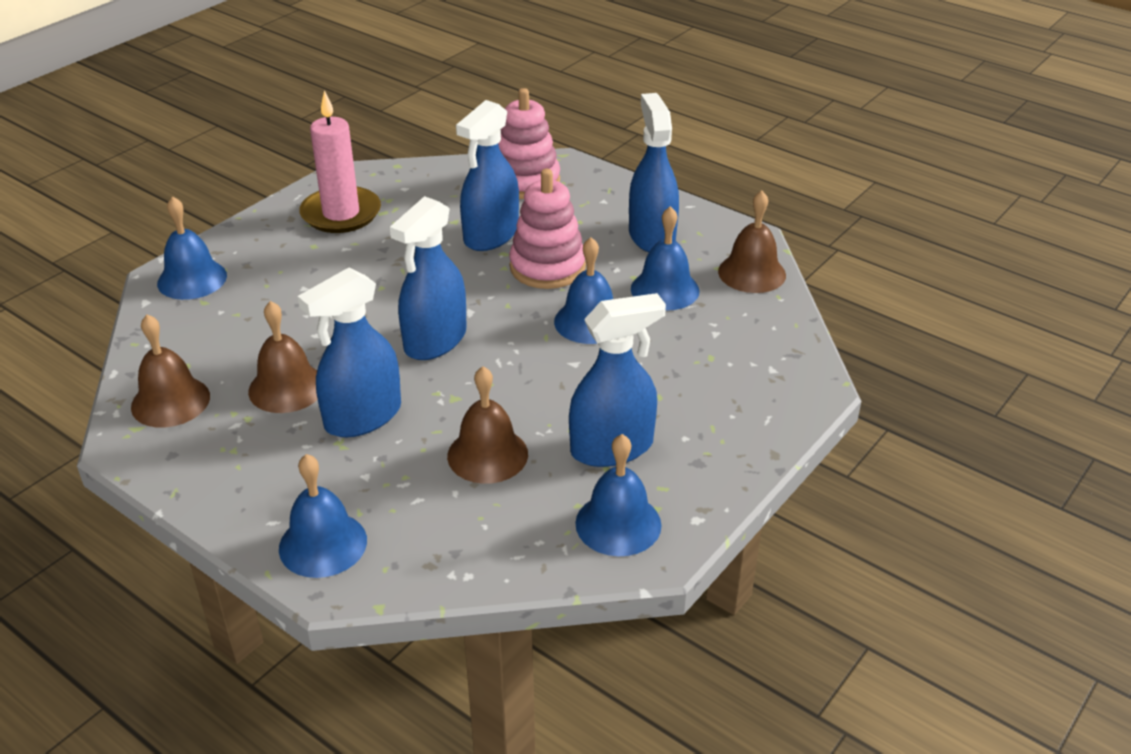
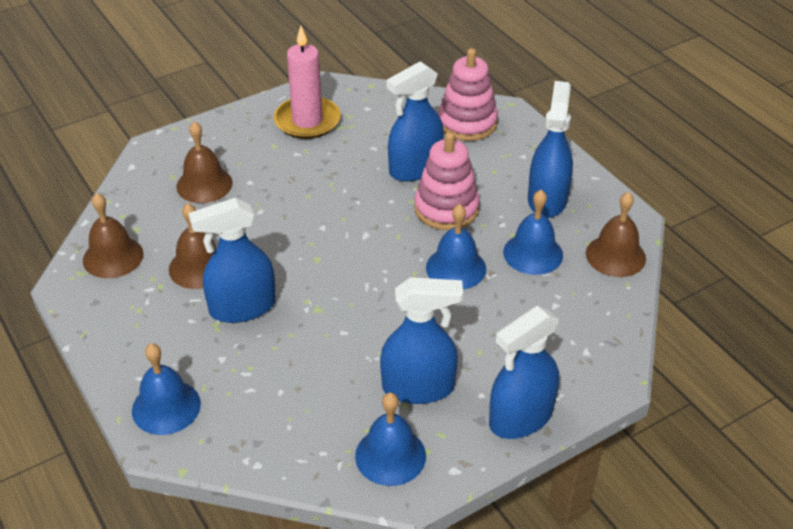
camera: 20 degrees right, 5 degrees up
(192, 279) = (172, 154): blue bell -> none
(435, 340) = (326, 254): blue spray bottle -> blue spray bottle (520, 417)
(487, 455) = (319, 366): brown bell -> brown bell (204, 184)

